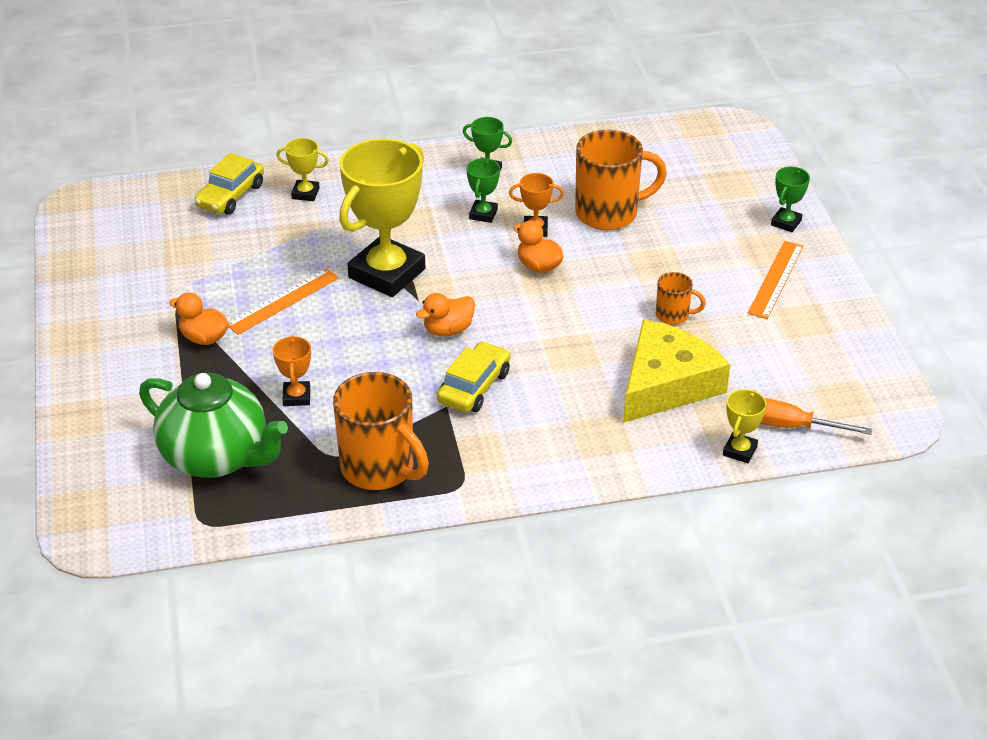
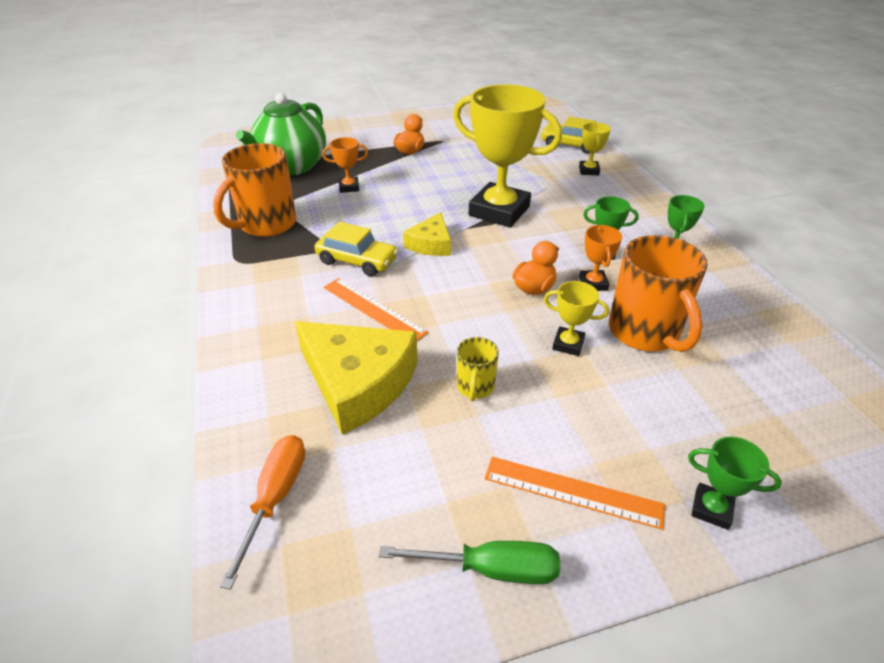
camera: 85 degrees right, 0 degrees up
(283, 301) = (455, 173): orange ruler -> orange ruler (373, 309)
(448, 330) = (431, 244): orange duck -> yellow cheese
(673, 316) = (475, 387): orange mug -> yellow mug
(739, 451) = (241, 445): yellow trophy -> yellow trophy (568, 344)
(837, 322) = (491, 569): none -> green screwdriver

